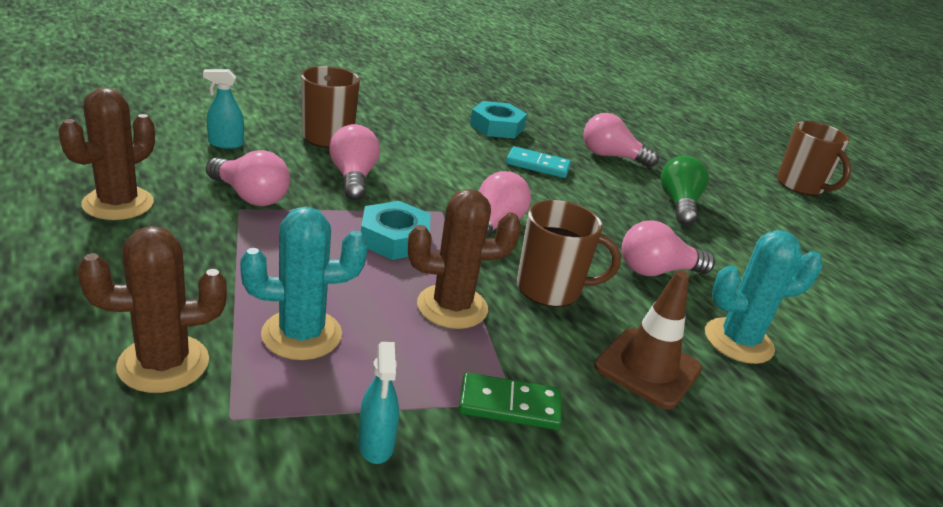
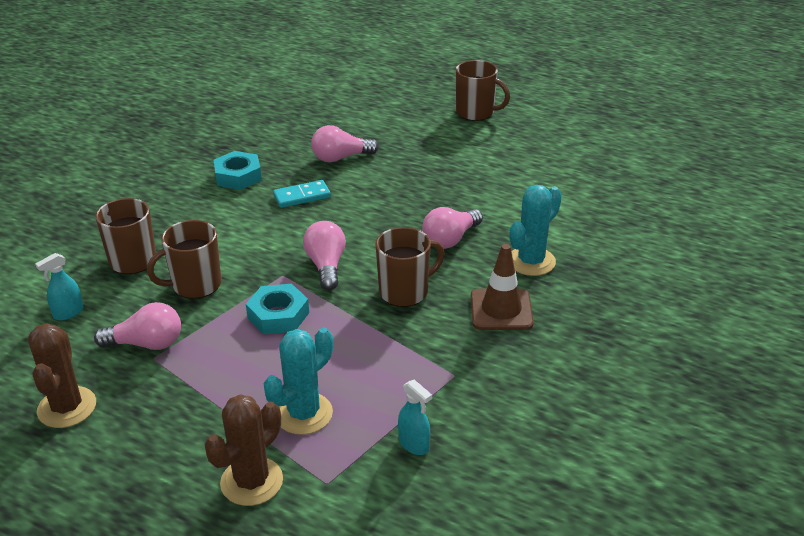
camera: 30 degrees left, 5 degrees up
(353, 178) = (195, 285): pink light bulb -> brown mug
(452, 307) = (364, 340): brown cactus -> none
(509, 405) = (455, 378): green domino -> none
(679, 204) = (418, 176): green light bulb -> none

